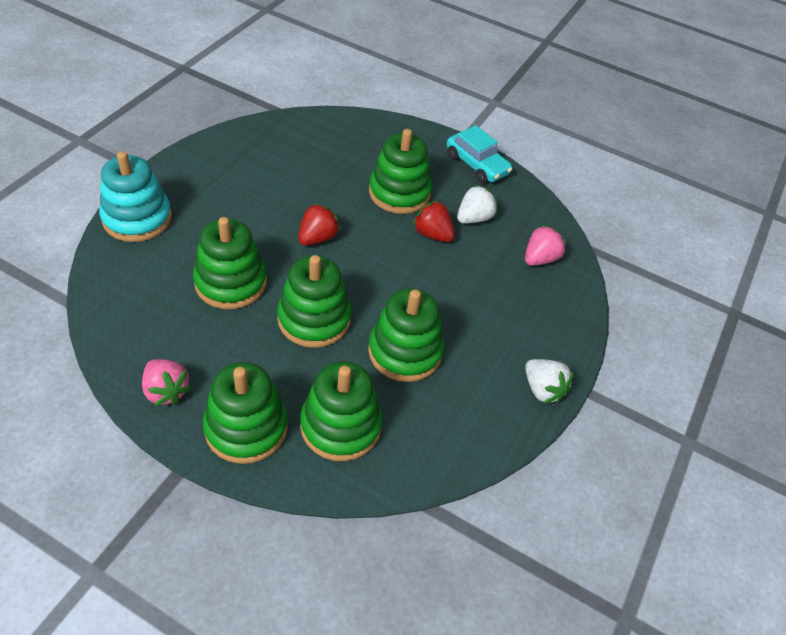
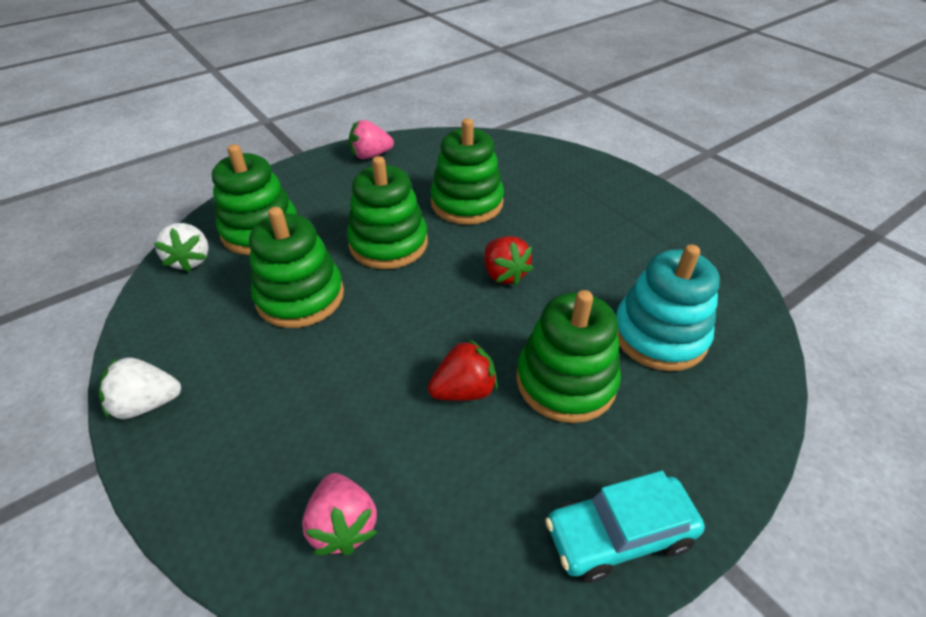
camera: 120 degrees right, 5 degrees down
(137, 218) = (577, 166): turquoise stacking toy -> turquoise stacking toy (659, 335)
(246, 427) = (306, 184): green stacking toy -> none
(474, 218) = (477, 462): white strawberry -> white strawberry (190, 260)

